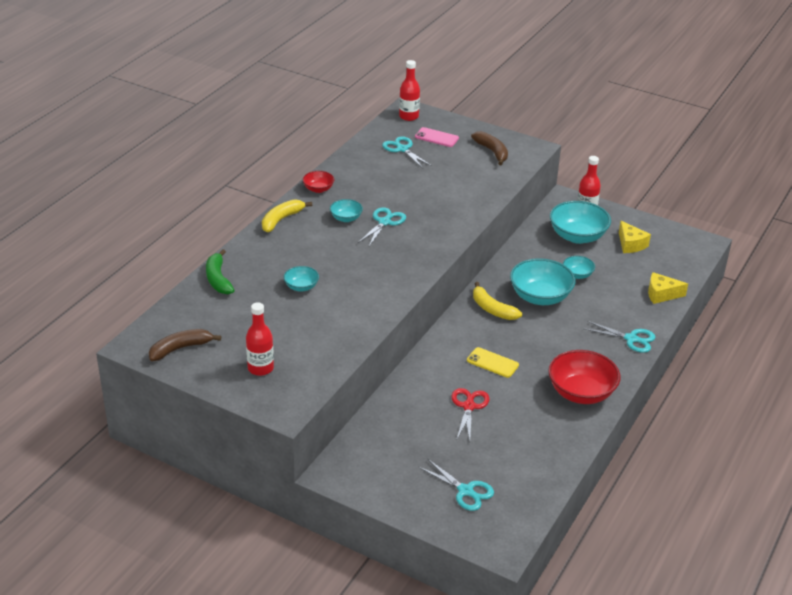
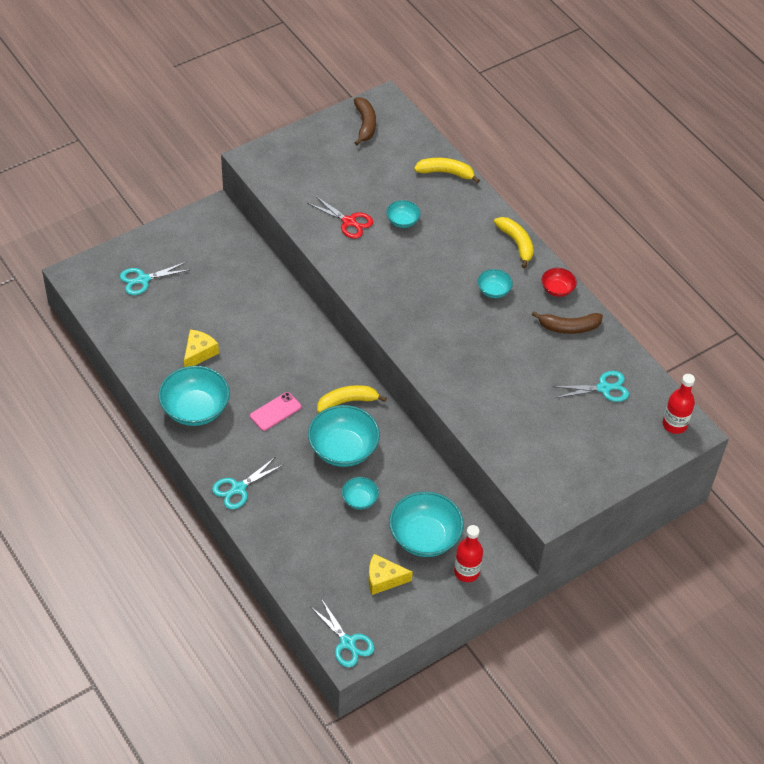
camera: 115 degrees right, 15 degrees up
(218, 279) = (446, 173): green banana -> yellow banana
(260, 368) = (311, 161): red bottle -> none
(384, 222) = (471, 317): turquoise scissors -> turquoise scissors (347, 643)
(436, 137) = (615, 430): pink phone -> pink phone (275, 411)
(469, 406) = (231, 324): red scissors -> red scissors (349, 222)
(492, 152) = (560, 467): brown banana -> brown banana (569, 327)
(492, 363) = (274, 365): yellow phone -> none
(581, 393) = (195, 409): red bowl -> turquoise bowl
(661, 294) = (286, 555): yellow cheese -> yellow cheese (199, 353)

